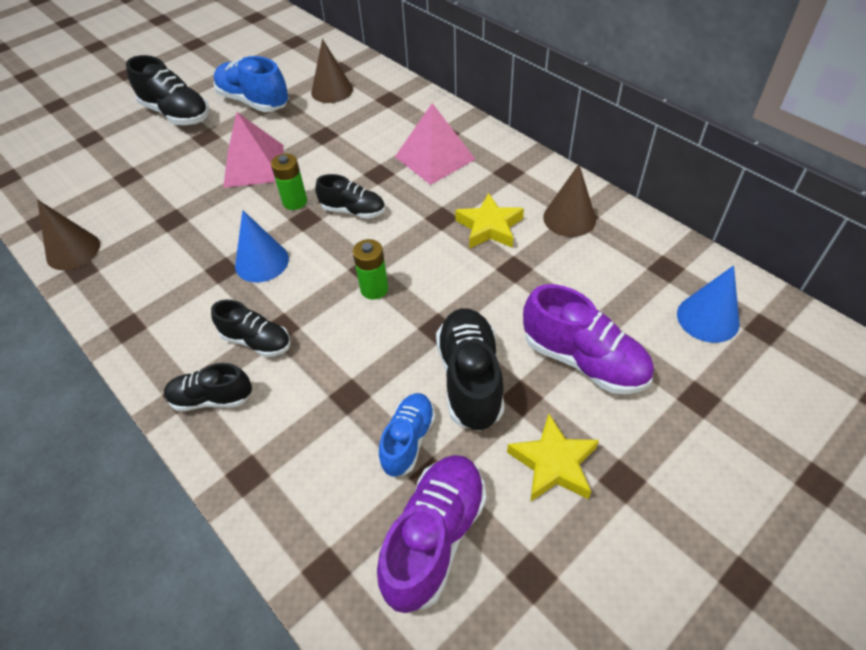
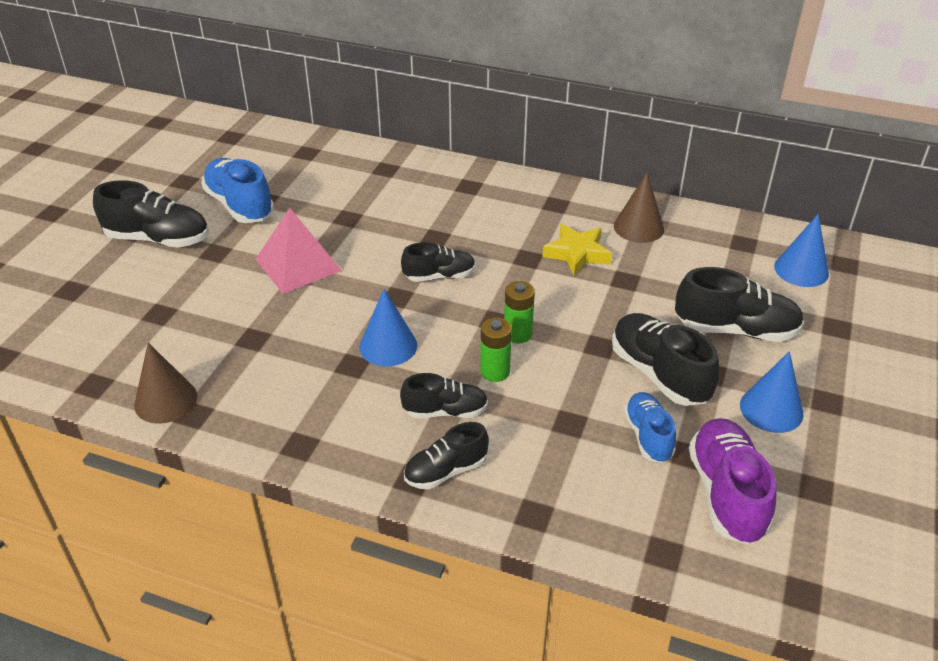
camera: 30 degrees left, 10 degrees down
(254, 102) = (240, 205): blue shoe -> blue shoe turned 45 degrees clockwise
(295, 202) = (373, 285): green battery -> green battery (495, 371)
(332, 90) = (318, 175): brown cone -> none
(434, 158) = (478, 210): pink pyramid -> none
(553, 463) = (771, 409): yellow star -> blue cone
(584, 360) = (735, 330): purple shoe -> black shoe

